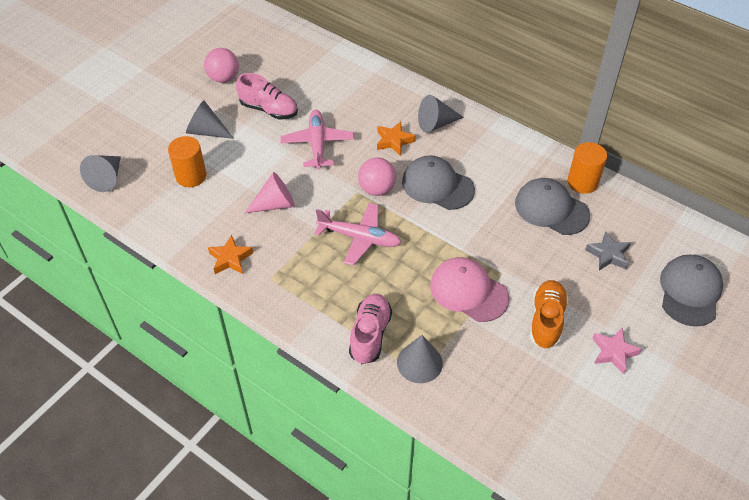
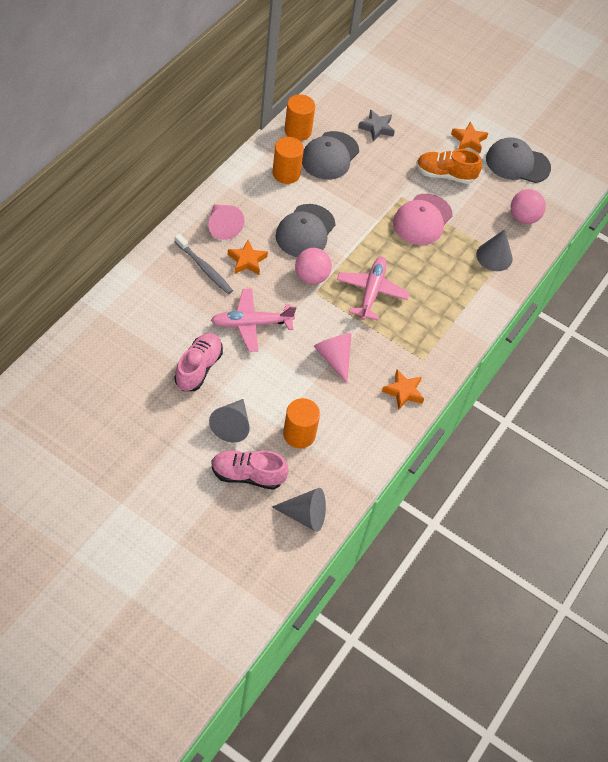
camera: 100 degrees left, 5 degrees up
(223, 78) = (143, 415): pink ball -> pink ball (523, 217)
(370, 335) = (473, 287): pink shoe -> pink shoe (247, 475)
(382, 112) = (204, 268): none -> grey toothbrush
(436, 124) = (223, 226): grey cone -> pink cone
(516, 171) = (286, 173): none -> orange cylinder
(613, 352) = (468, 140): pink star -> orange star
(690, 292) = (408, 88): grey cap -> grey cap (517, 163)

